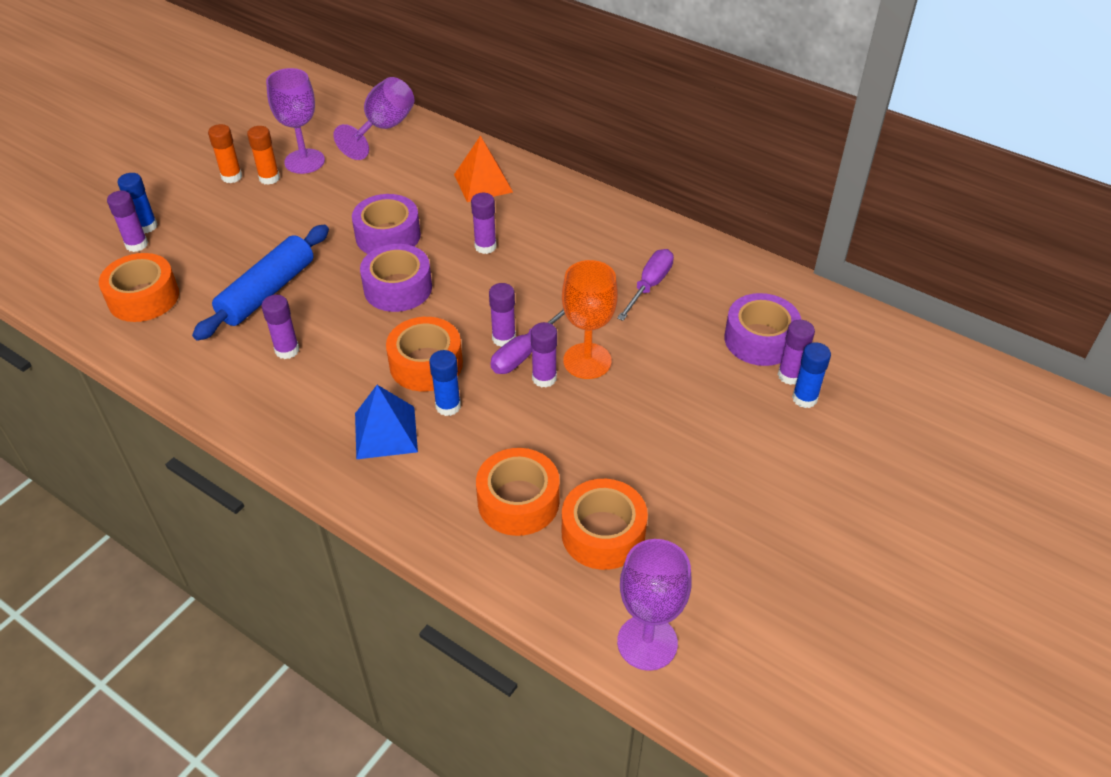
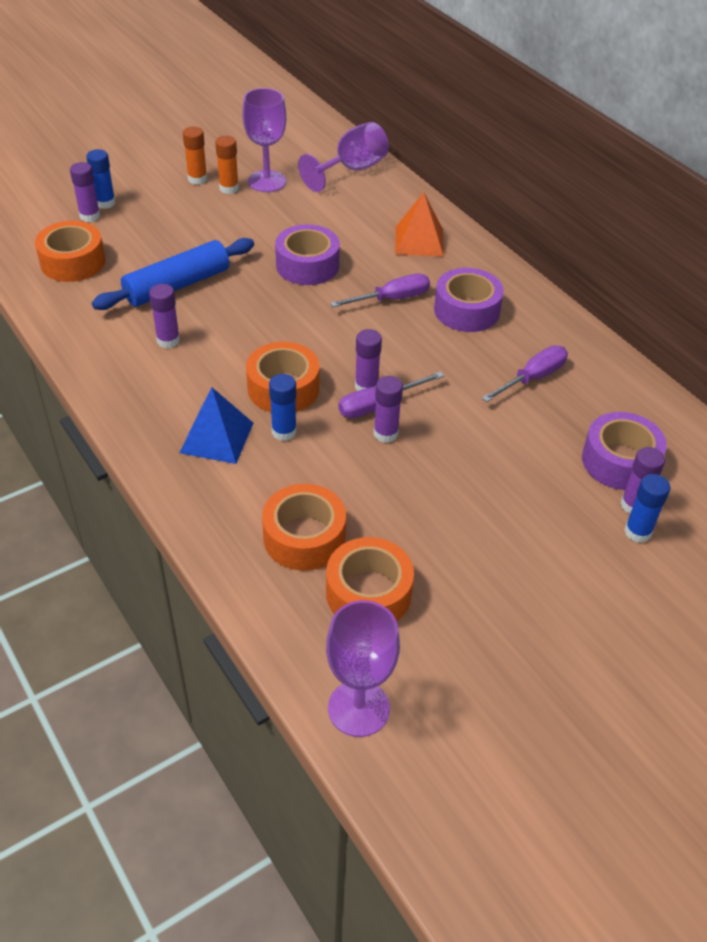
camera: 20 degrees right, 0 degrees up
(398, 288) = (292, 314): purple tape -> purple tape (466, 310)
(485, 246) = (392, 299): purple glue stick -> purple screwdriver
(587, 361) = (435, 430): orange goblet -> none

